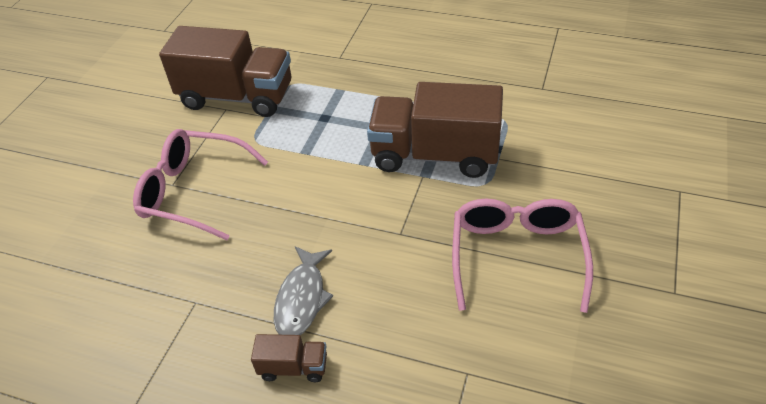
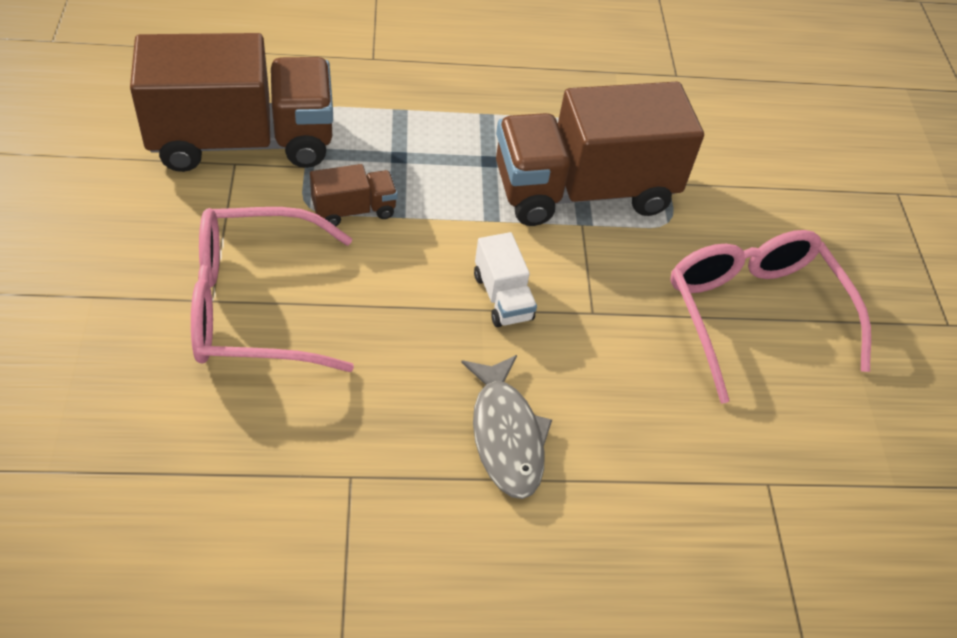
camera: 30 degrees left, 5 degrees up
(293, 367) = (544, 535): brown truck -> brown truck (354, 210)
(345, 213) = (502, 297): none -> white truck

